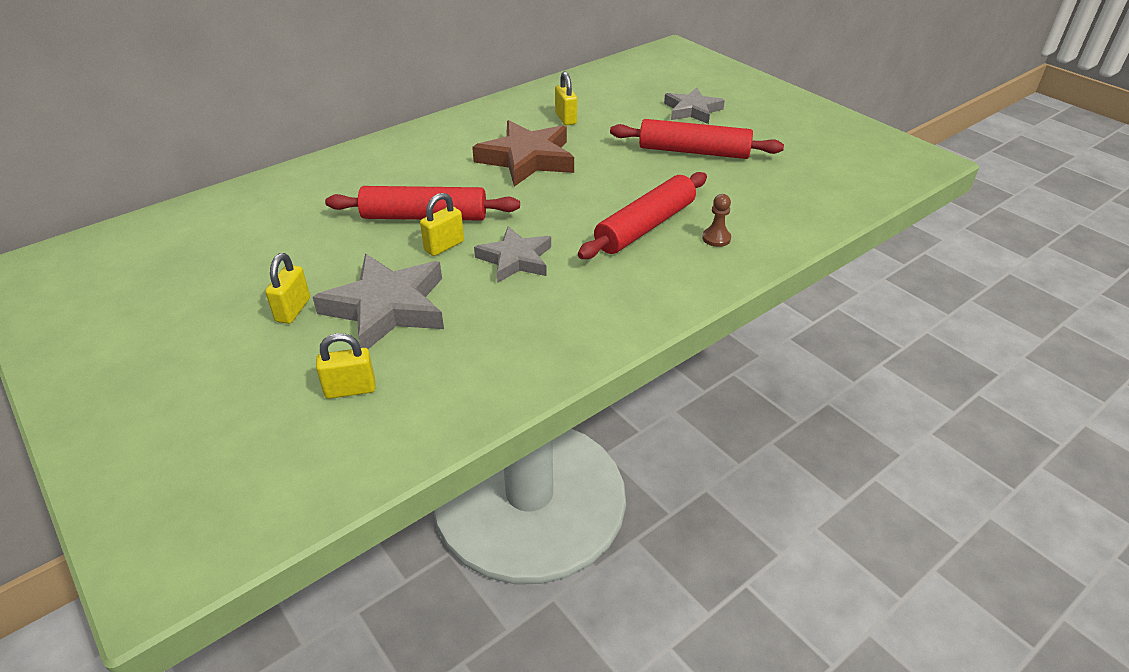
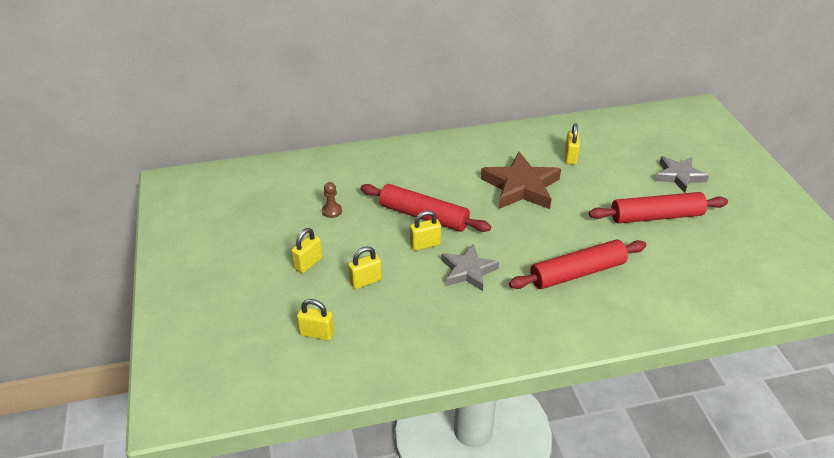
camera: 25 degrees right, 0 degrees up
(387, 308) = (365, 281): grey star -> yellow padlock
(694, 151) = (656, 216): red rolling pin -> red rolling pin turned 45 degrees counterclockwise
(716, 238) = (626, 300): brown pawn -> brown pawn (332, 211)

